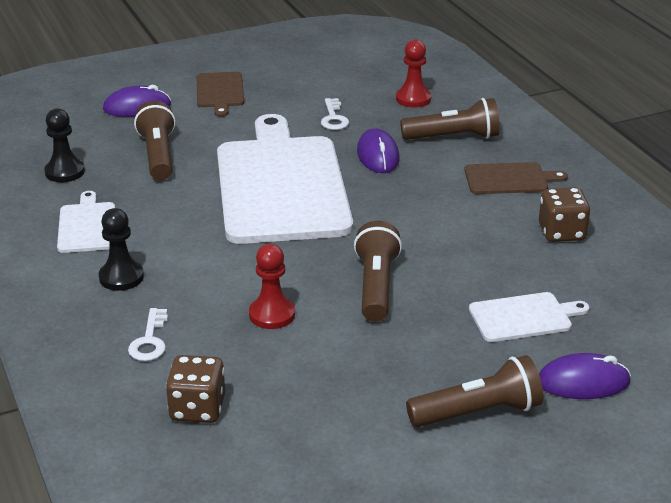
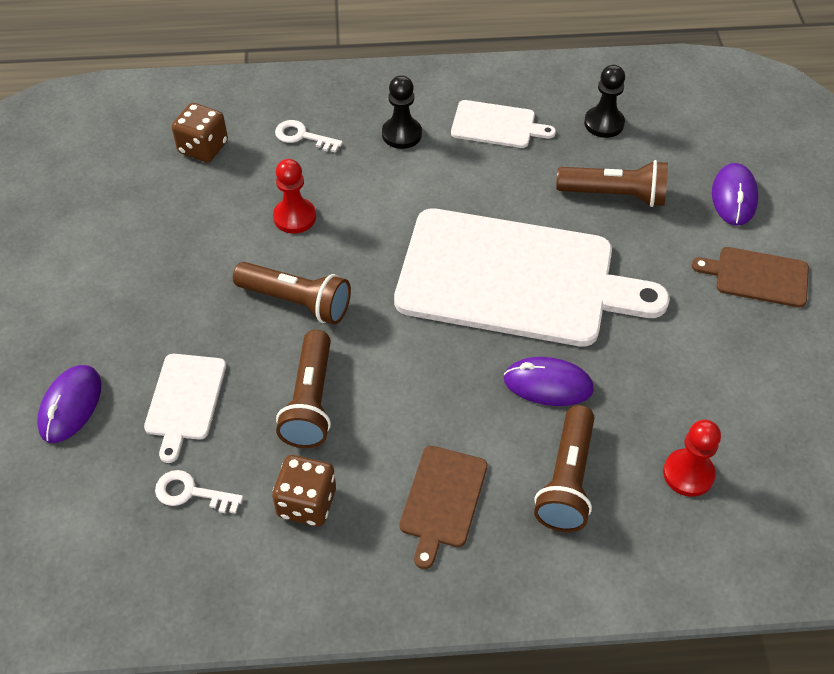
camera: 110 degrees right, 20 degrees up
(333, 118) = (656, 369): white key -> white key (191, 493)
(478, 412) = (86, 314): brown flashlight -> brown flashlight (311, 402)

